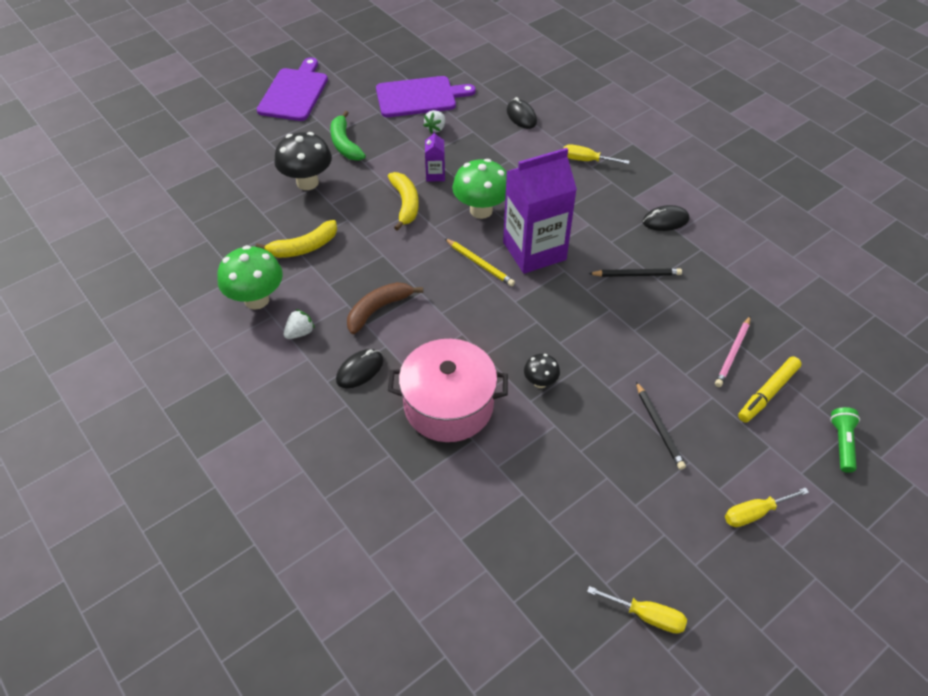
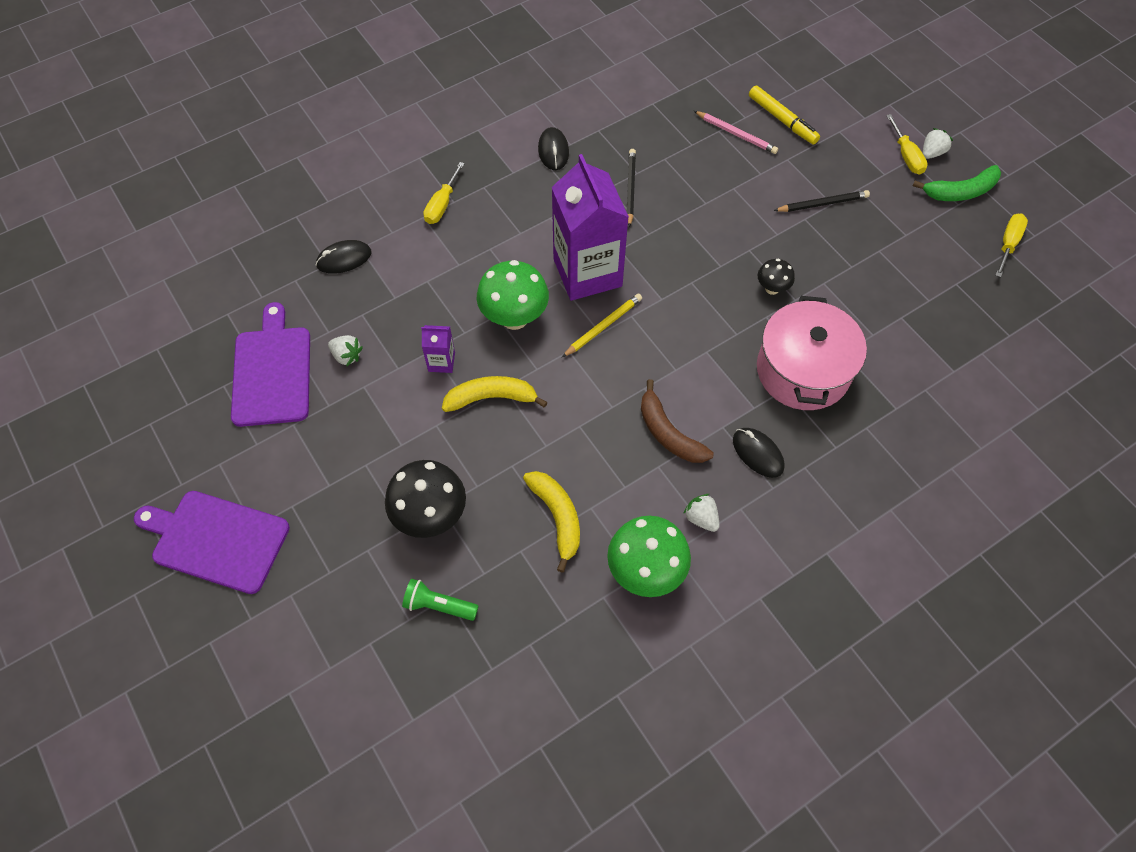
camera: 85 degrees left, 10 degrees up
(345, 144) = (357, 468): green banana -> green banana (960, 191)
(768, 541) = (932, 153): none -> white strawberry
(842, 443) = (833, 85): green flashlight -> green flashlight (438, 605)

